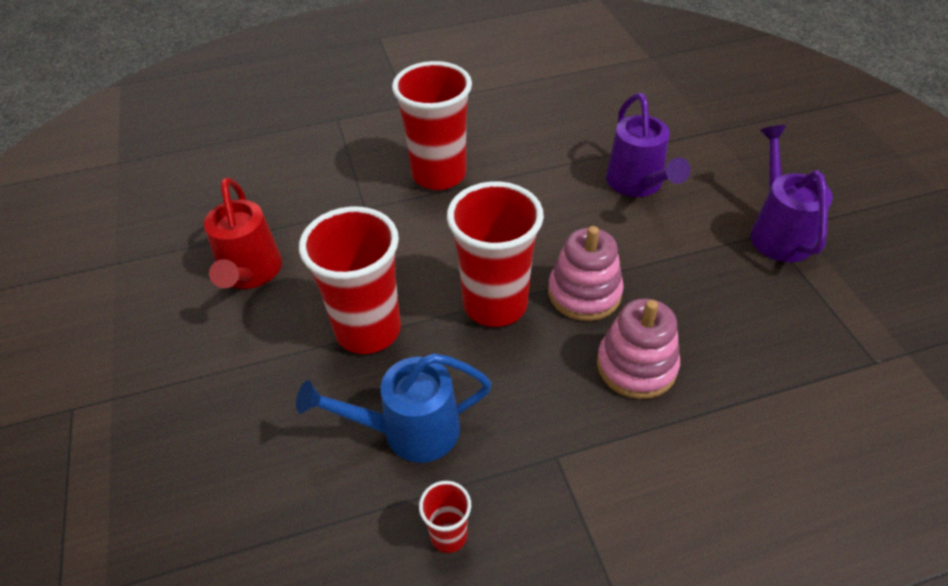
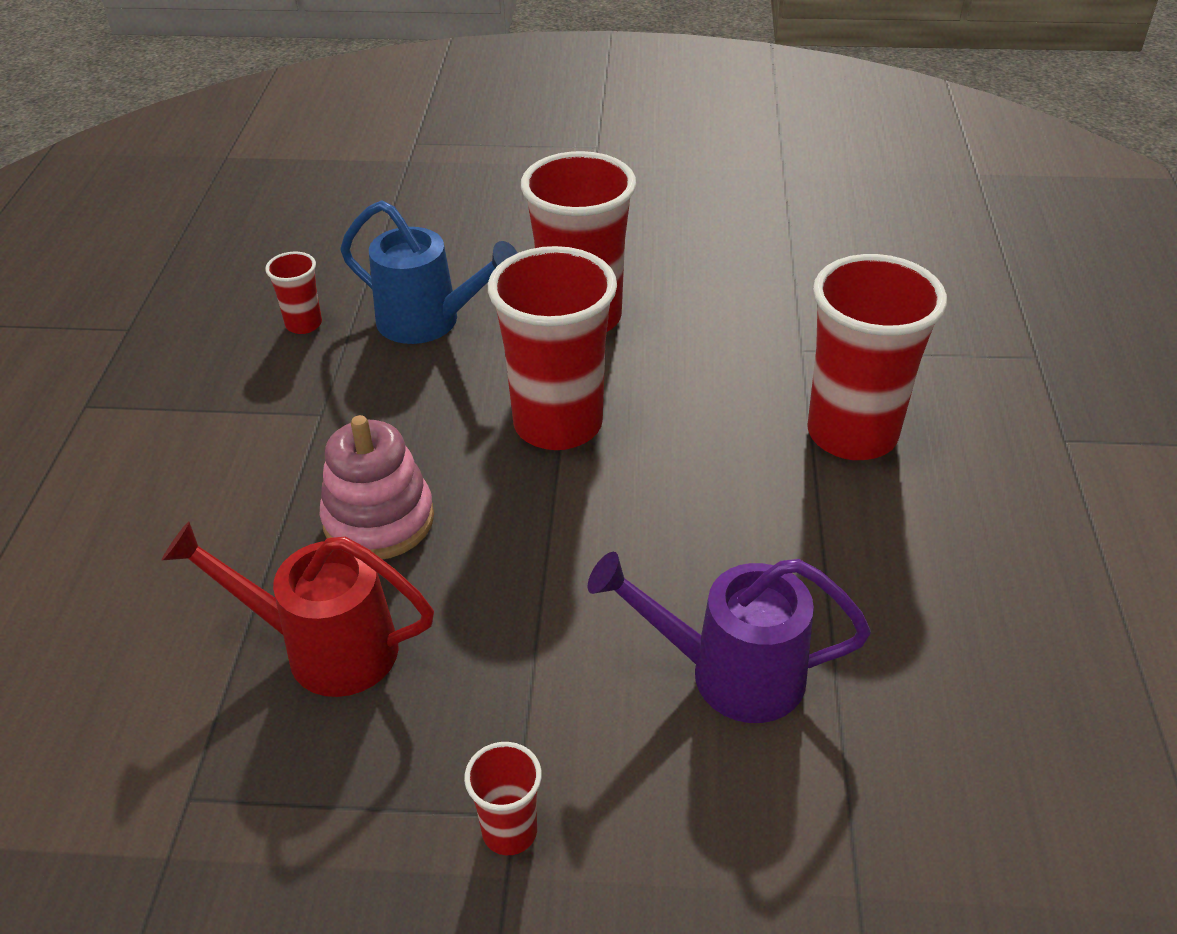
camera: 110 degrees right, 5 degrees down
(250, 274) = (720, 249): red watering can -> red watering can (324, 648)
(409, 431) = (429, 322): blue watering can -> blue watering can turned 105 degrees clockwise
(584, 293) = (525, 514): pink stacking toy -> none
(777, 232) = (509, 831): purple watering can -> red cup

